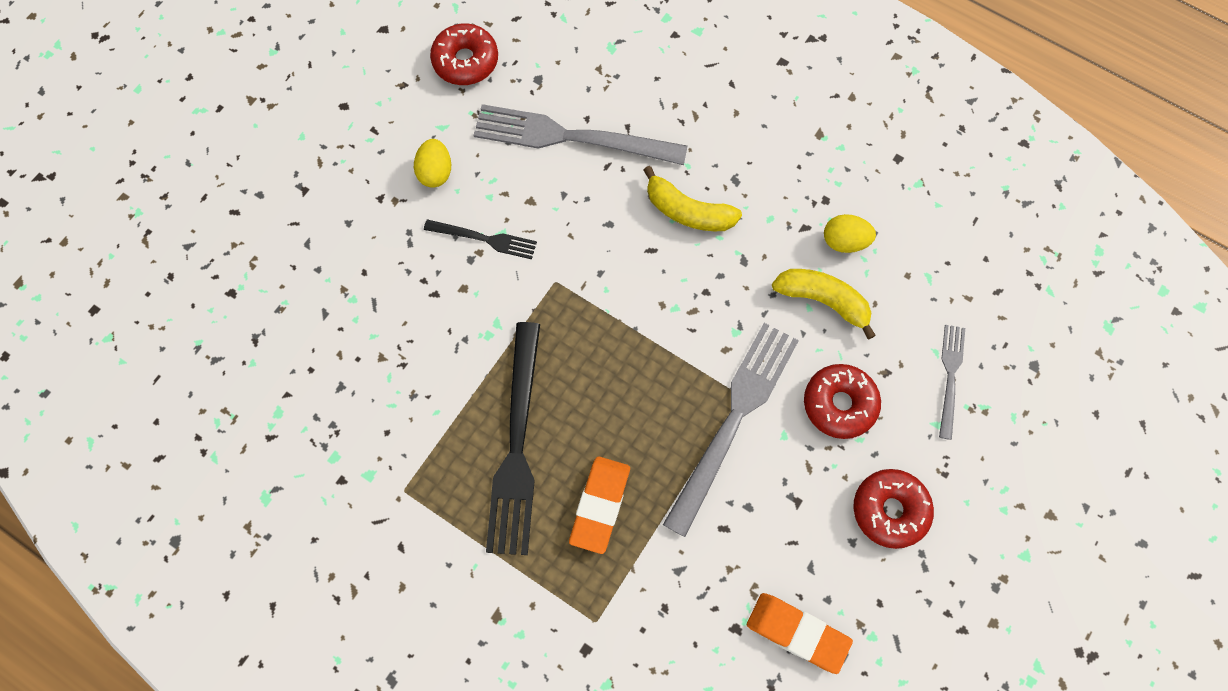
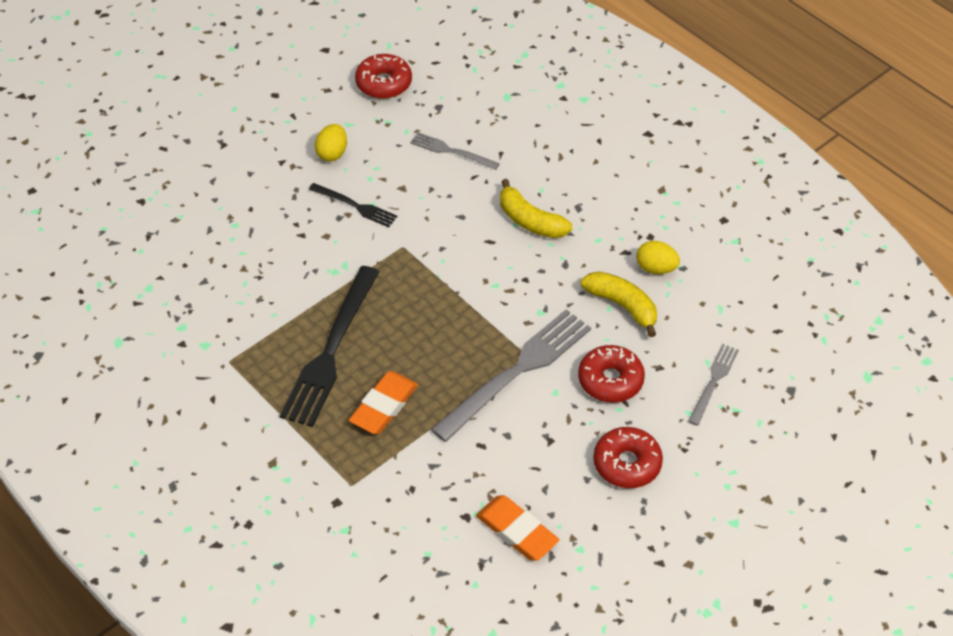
camera: 15 degrees right, 20 degrees down
(571, 137) = (451, 151): grey fork -> grey fork, size x0.52

